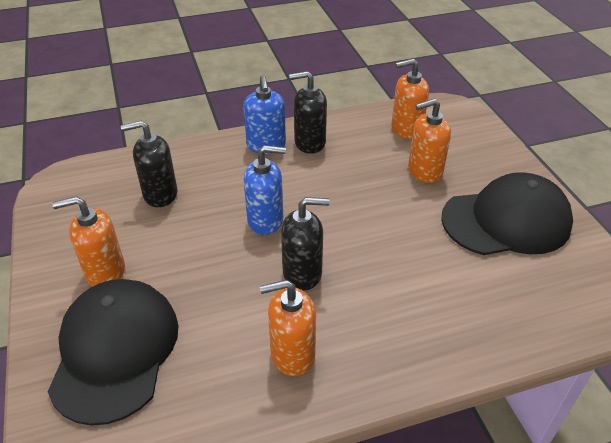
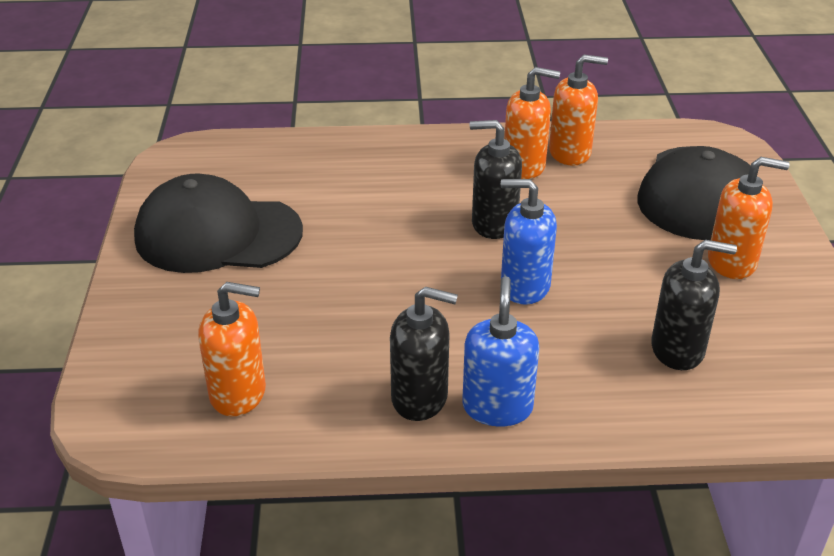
camera: 165 degrees left, 5 degrees down
(424, 171) = (267, 314): orange soap dispenser -> orange soap dispenser (570, 153)

